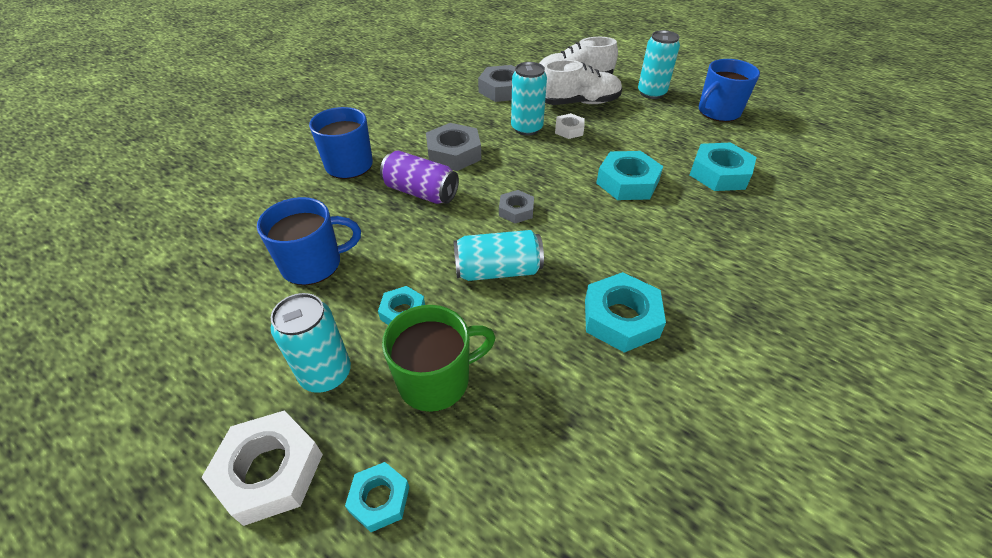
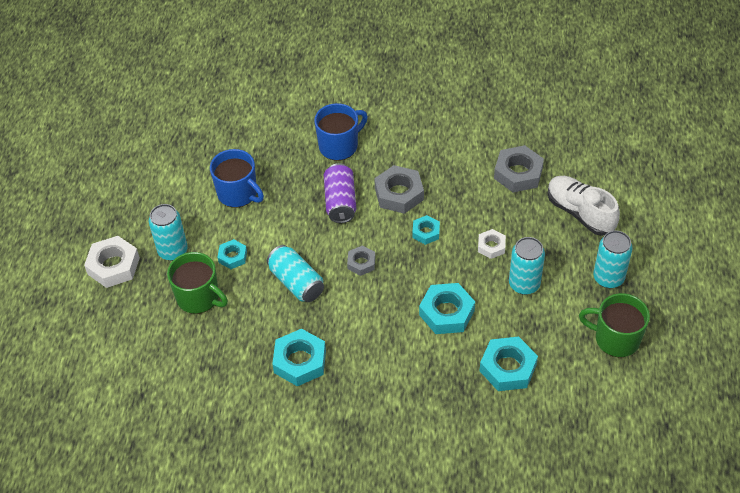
camera: 60 degrees right, 5 degrees up
(379, 499) = (126, 313): turquoise nut -> turquoise nut (426, 232)
(526, 128) = (470, 219): turquoise can -> turquoise can (524, 284)
(579, 103) = (542, 234): white shoe -> none
(718, 112) = (615, 339): blue mug -> green mug

